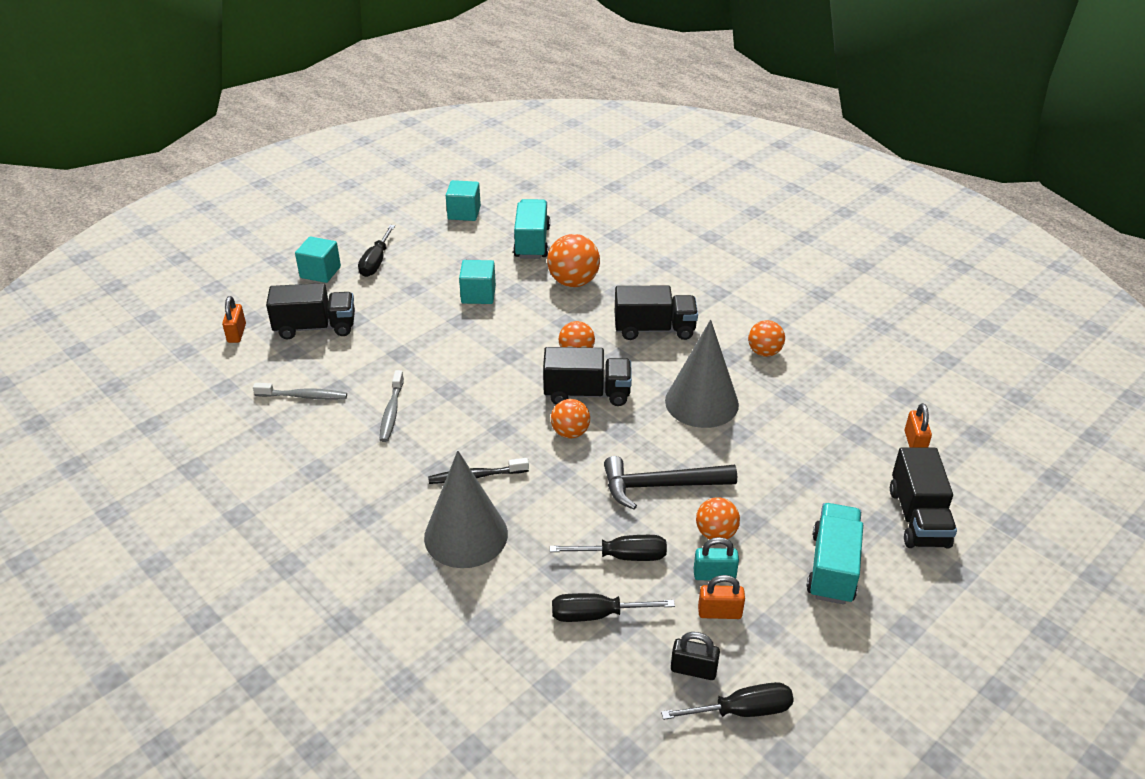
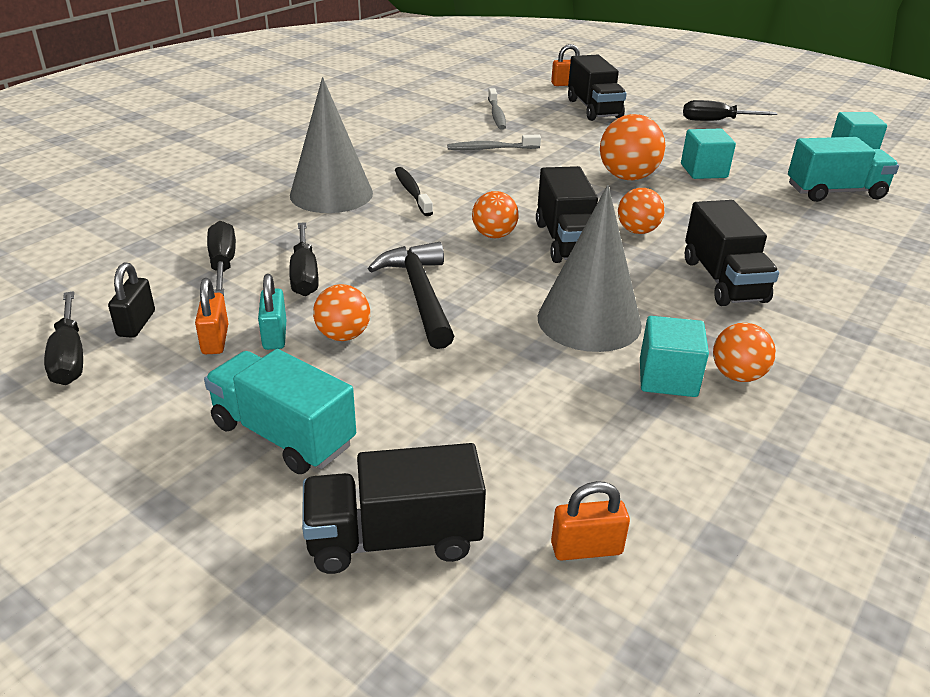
camera: 80 degrees right, 5 degrees down
(320, 272) = (677, 102): turquoise cube -> turquoise cube (667, 378)
(573, 282) = (778, 221): orange ball -> orange ball (627, 177)
(832, 568) = (283, 434): turquoise truck -> turquoise truck turned 150 degrees counterclockwise

